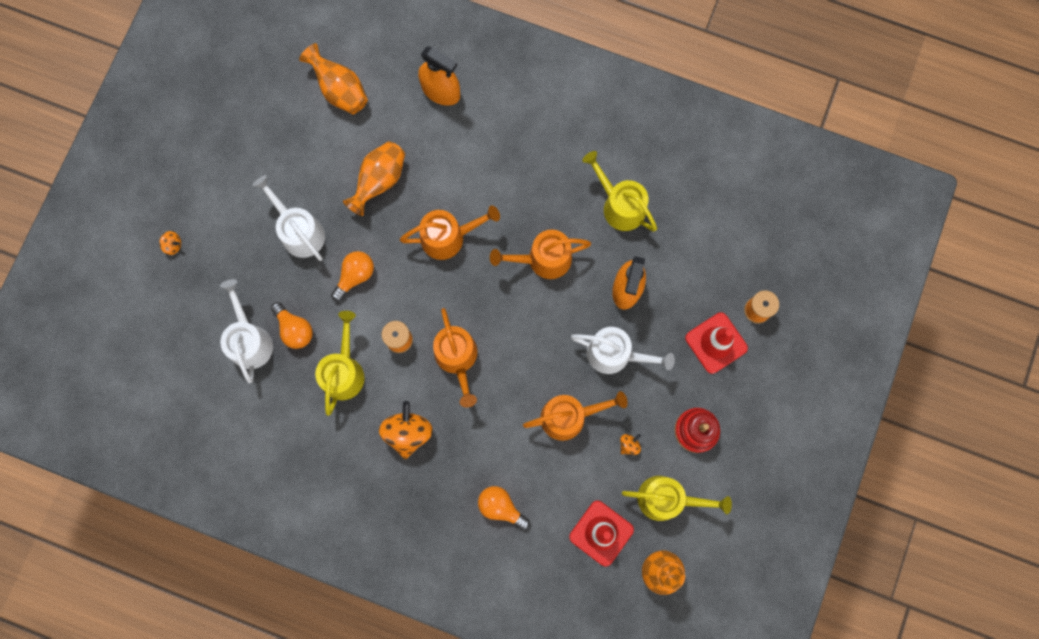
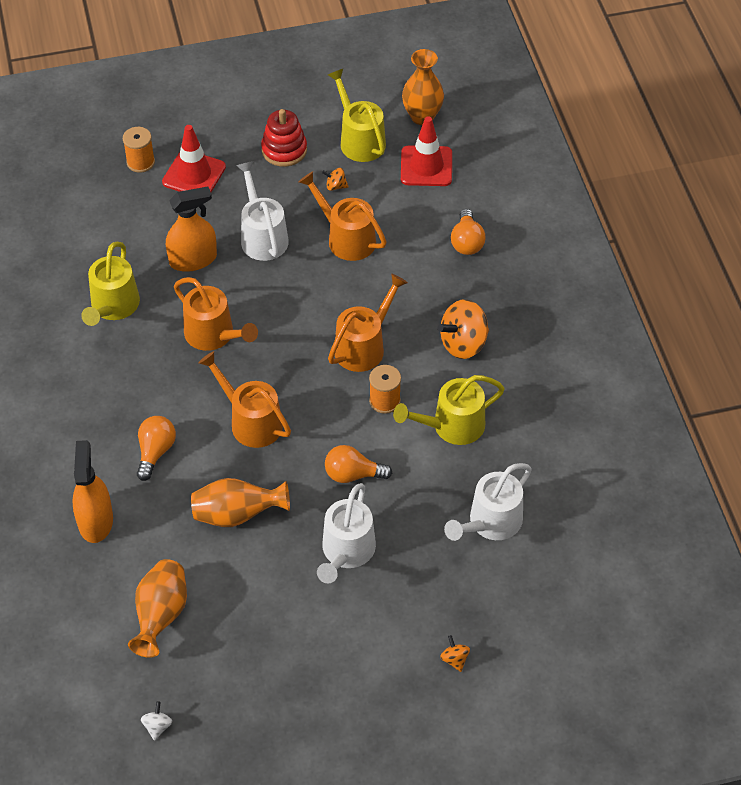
camera: 125 degrees left, 25 degrees down
(266, 44) = (157, 726): none -> white spinning top
(295, 329) = (447, 492): orange light bulb -> orange light bulb (155, 452)

